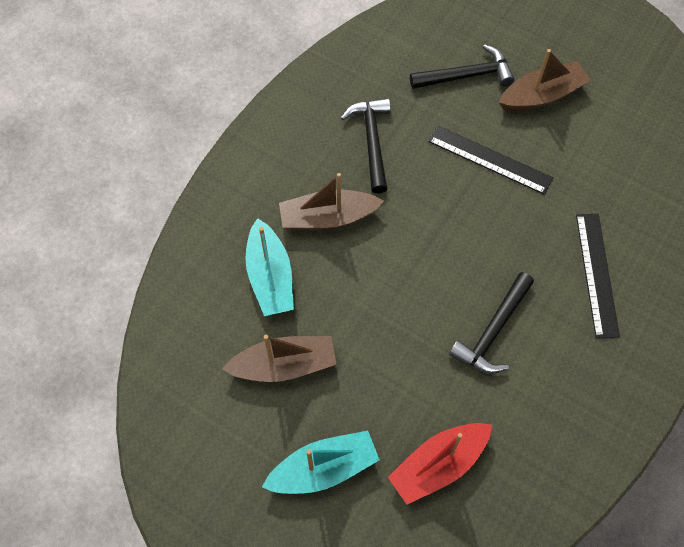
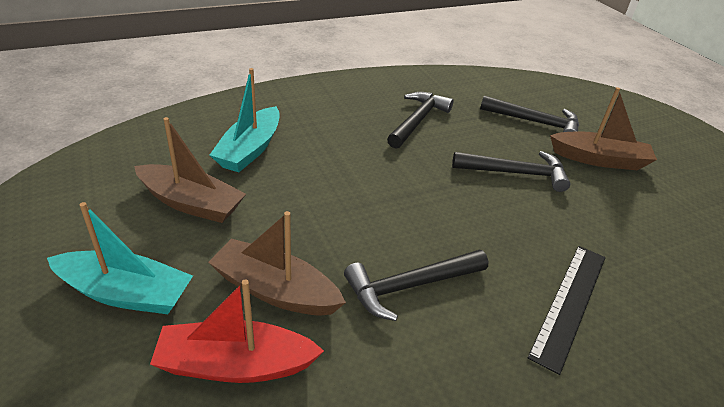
camera: 30 degrees right, 25 degrees down
(328, 218) = (335, 141): brown boat -> brown boat (275, 290)
(490, 159) = (515, 173): black ruler -> black hammer

